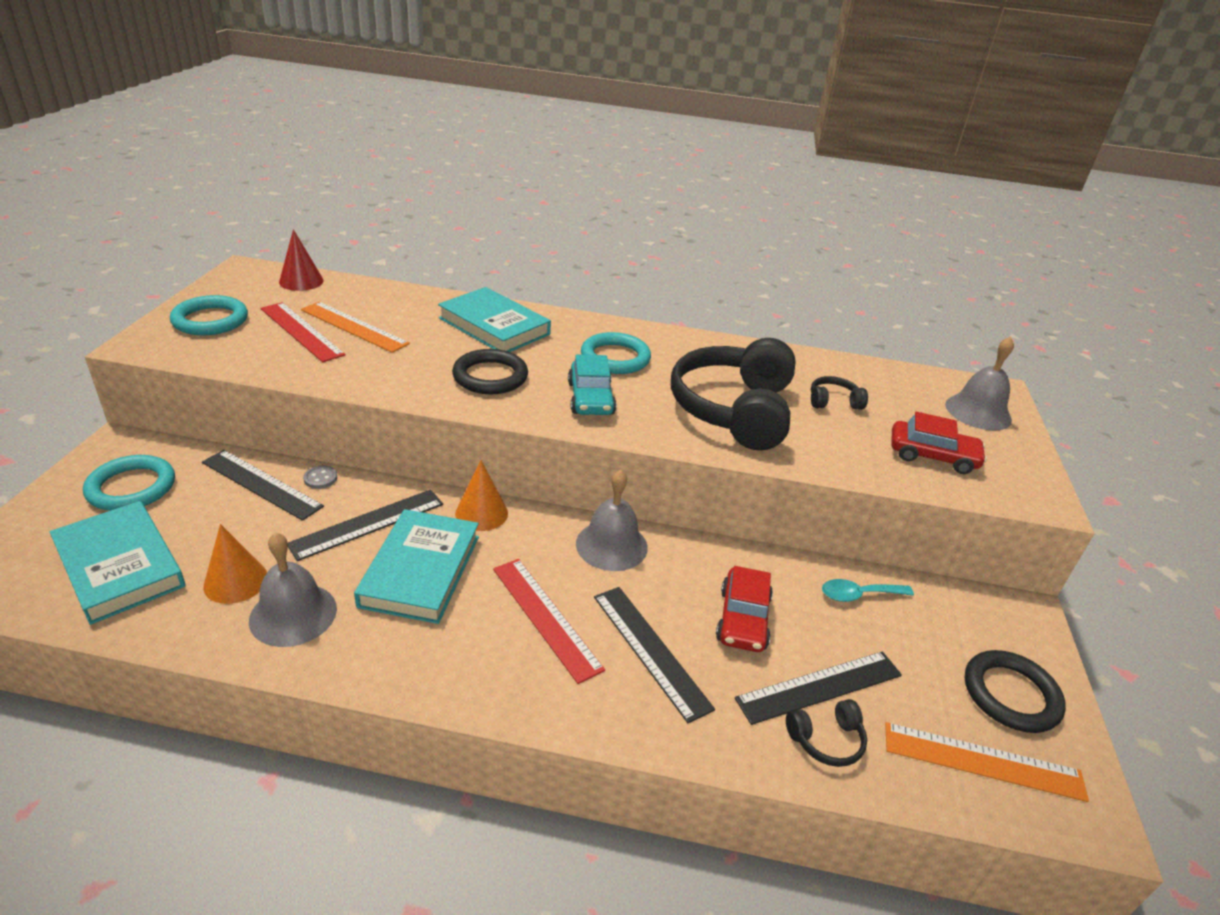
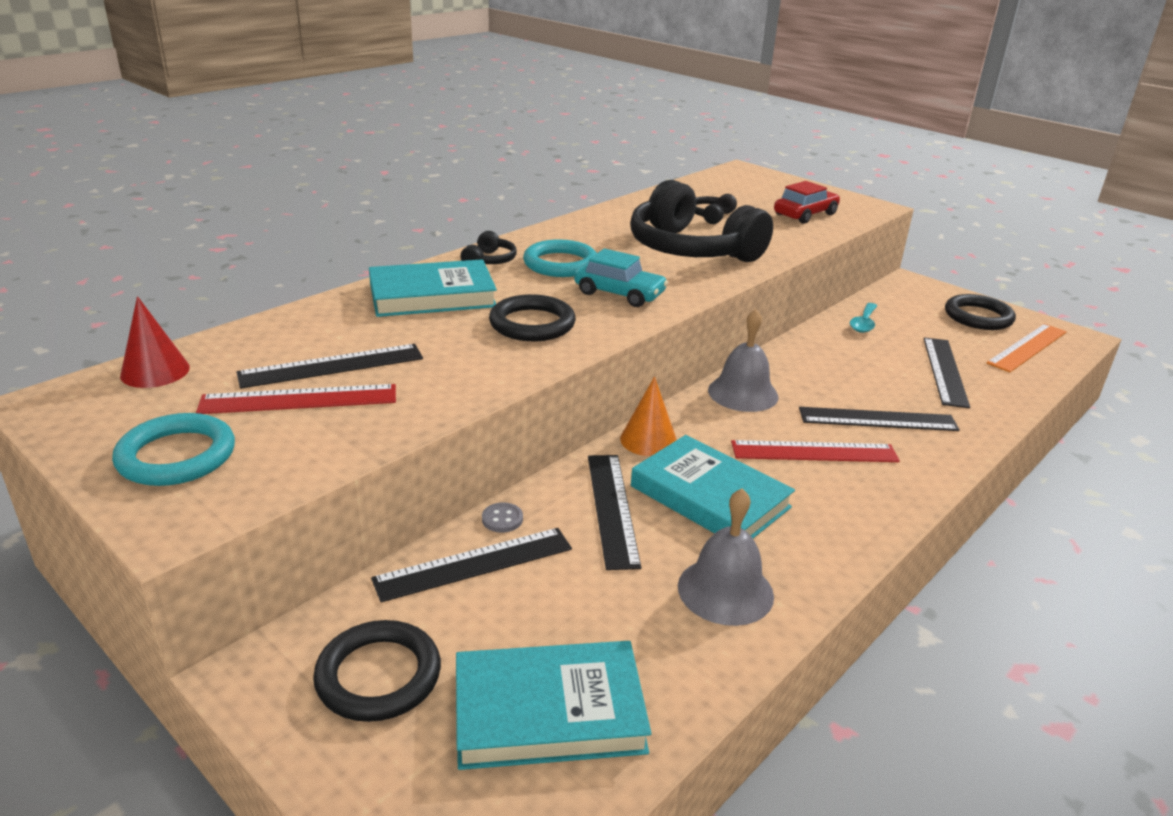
camera: 55 degrees left, 5 degrees down
(131, 487) = (378, 676): turquoise ring -> black ring
(236, 581) = (645, 620): orange cone -> none
(354, 327) = (331, 366): orange ruler -> black ruler
(743, 619) = (864, 372): red car -> none
(826, 740) = (993, 388): black headphones -> black headphones (489, 261)
(978, 412) = (764, 184): grey bell -> none

